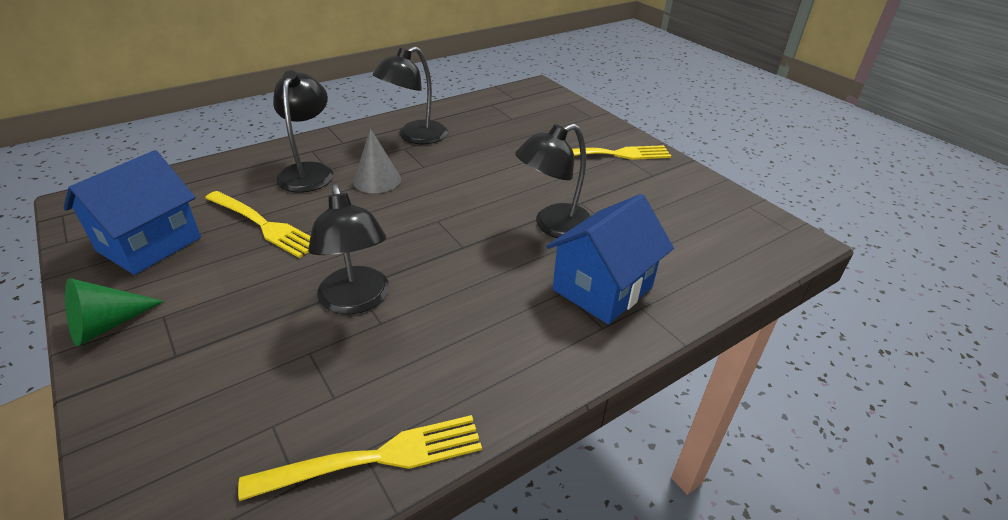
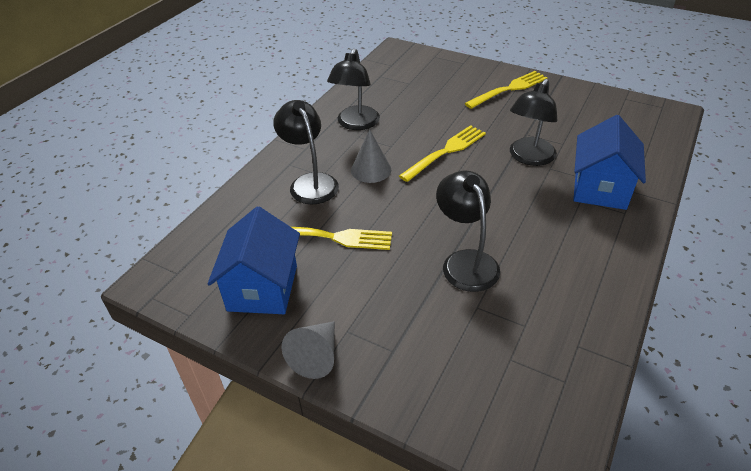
camera: 25 degrees left, 5 degrees up
(107, 325) = (316, 356): green cone -> grey cone
(356, 301) = (465, 261): black lamp -> black lamp turned 150 degrees counterclockwise
(375, 458) = (589, 345): yellow fork -> yellow fork (445, 152)

